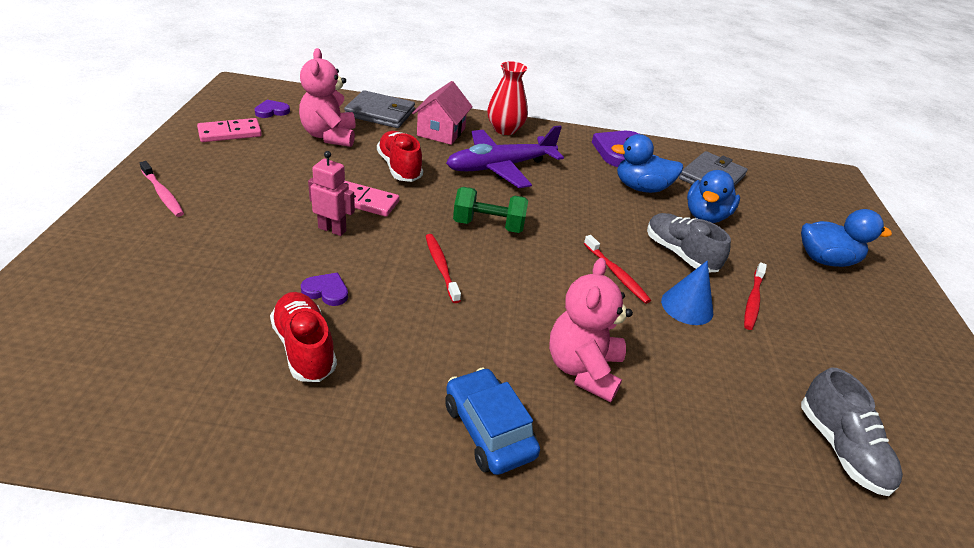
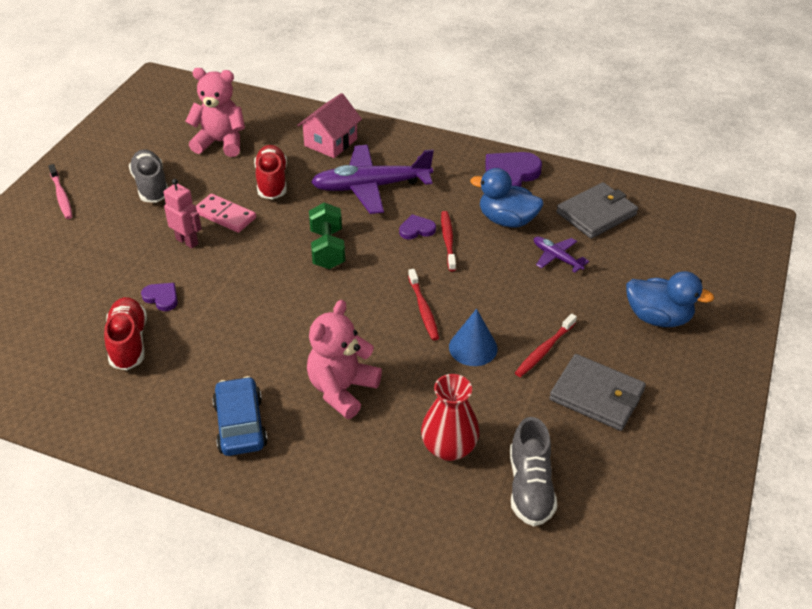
camera: 20 degrees right, 5 degrees up
(230, 133) = (133, 135): pink domino -> none
(272, 111) = (177, 112): purple heart -> purple heart (416, 229)
(329, 136) = (220, 142): pink teddy bear -> pink teddy bear turned 90 degrees clockwise
(380, 113) = (280, 117): grey wallet -> grey wallet (597, 395)
(441, 267) = (265, 286): red toothbrush -> red toothbrush (448, 241)
(488, 225) = (327, 249): green dumbbell -> green dumbbell turned 60 degrees clockwise
(505, 129) = (398, 142): red vase -> red vase (449, 448)
(679, 254) = (500, 295): grey shoe -> grey shoe (151, 186)
(705, 216) = (557, 258): blue duck -> purple plane

